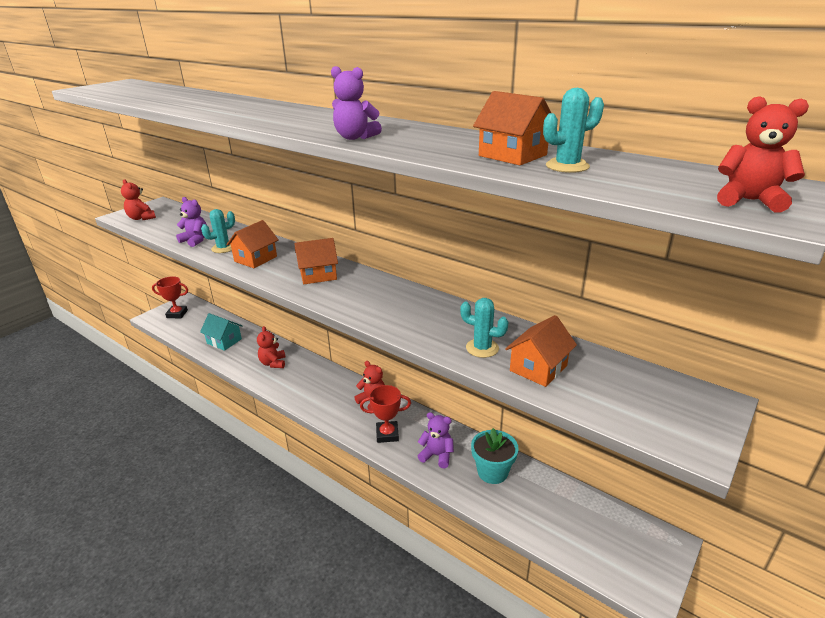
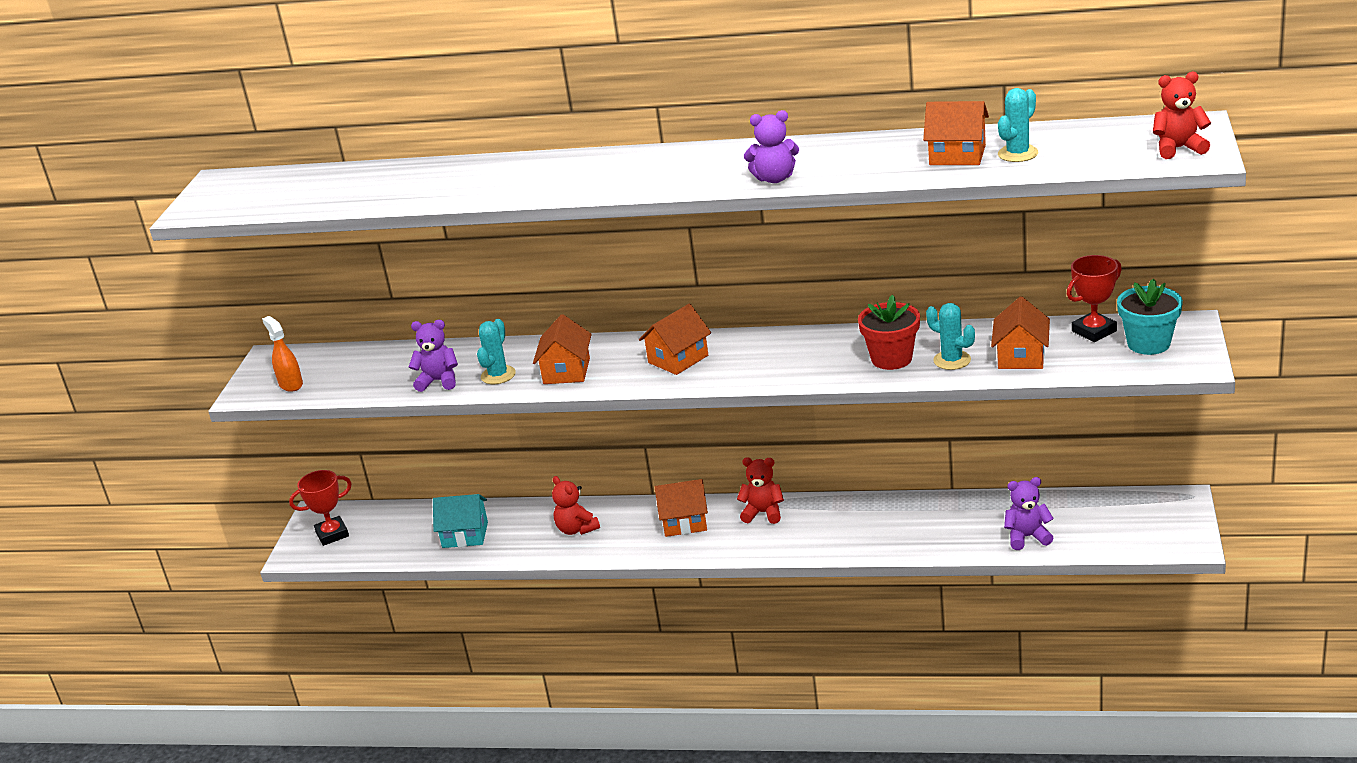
camera: 25 degrees left, 0 degrees up
(141, 218) = (290, 384): red teddy bear -> orange spray bottle
(327, 386) = (684, 522): none -> orange house
(387, 434) = (819, 536): red trophy -> red trophy (1094, 331)
(437, 455) = (897, 530): purple teddy bear -> purple teddy bear (1027, 537)
(441, 328) = (891, 359): none -> red flower pot
(482, 348) = (952, 360): turquoise cactus -> turquoise cactus turned 45 degrees clockwise
(492, 472) = (971, 518): turquoise flower pot -> turquoise flower pot (1148, 344)

